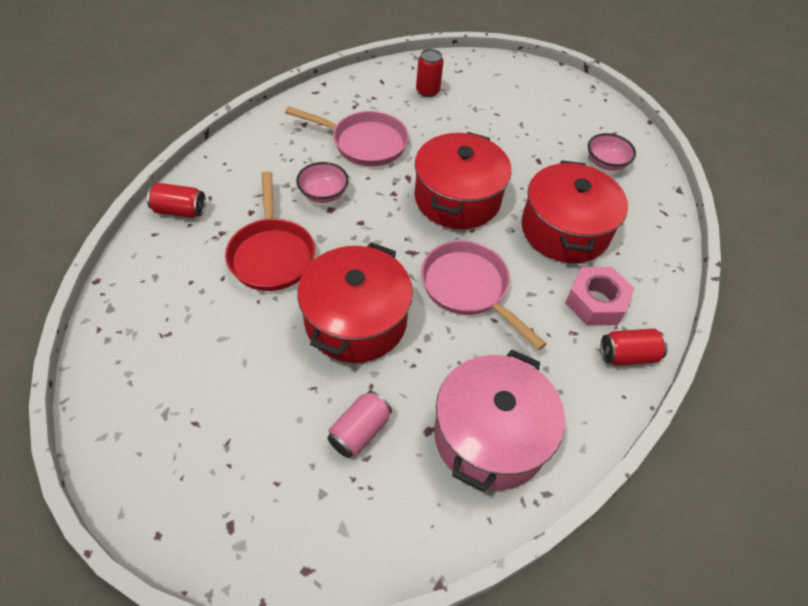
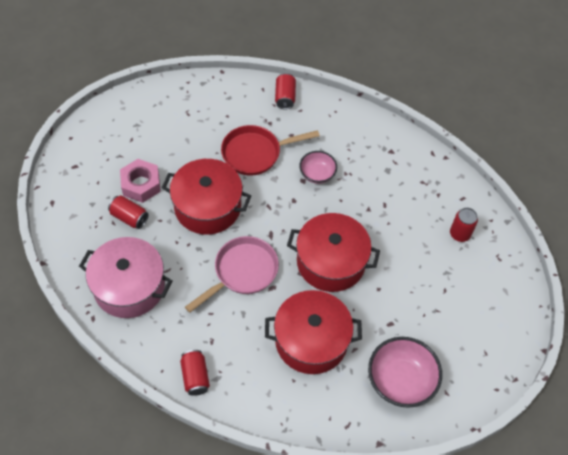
camera: 85 degrees right, 5 degrees up
(359, 431) = (129, 217): pink can -> red can
(364, 143) = (378, 194): pink pan -> none
(595, 302) = (241, 358): pink nut -> pink nut (141, 184)
(605, 163) = (400, 380): pink bowl -> pink bowl, size x1.68

